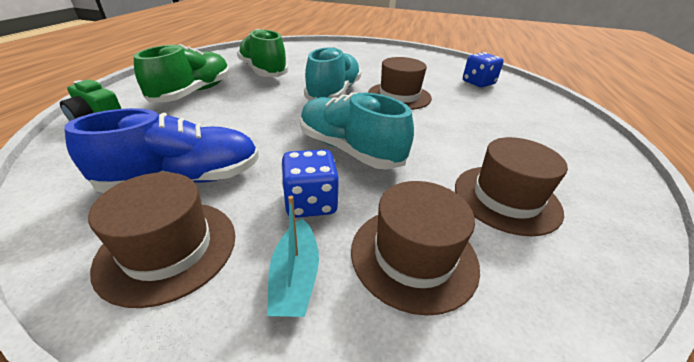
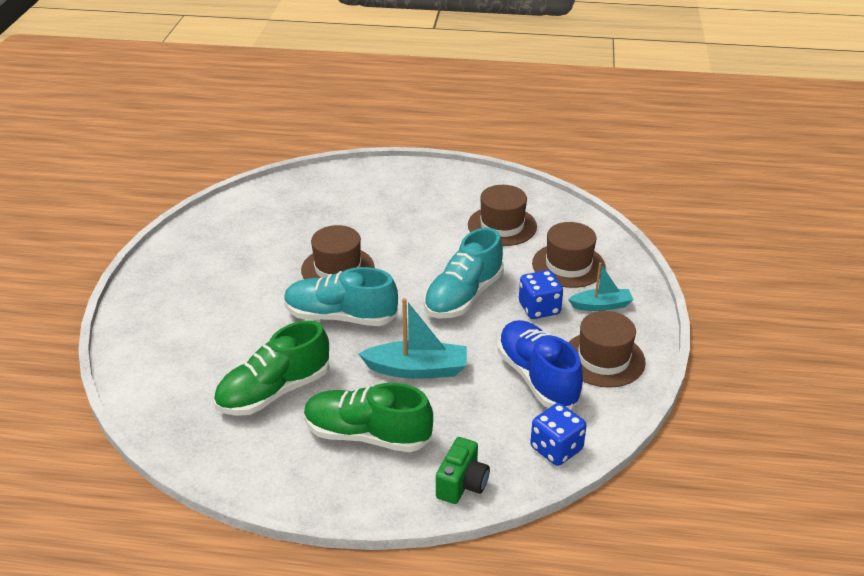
camera: 95 degrees left, 0 degrees up
(250, 115) = (417, 369): none -> turquoise boat
(478, 83) = (284, 211): blue dice -> blue dice (556, 449)

